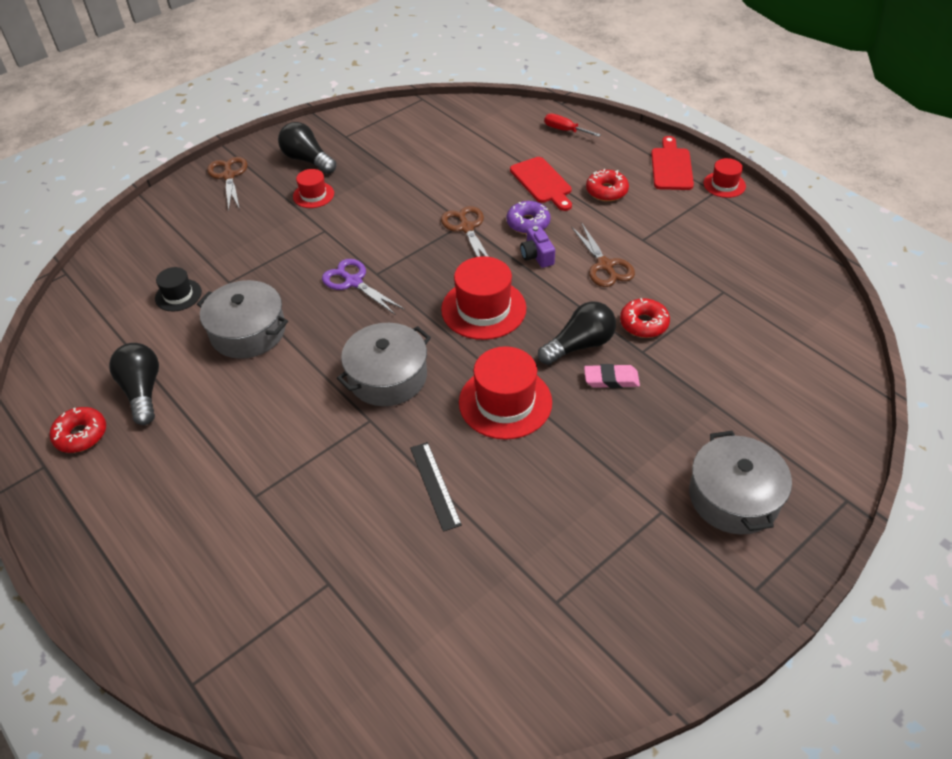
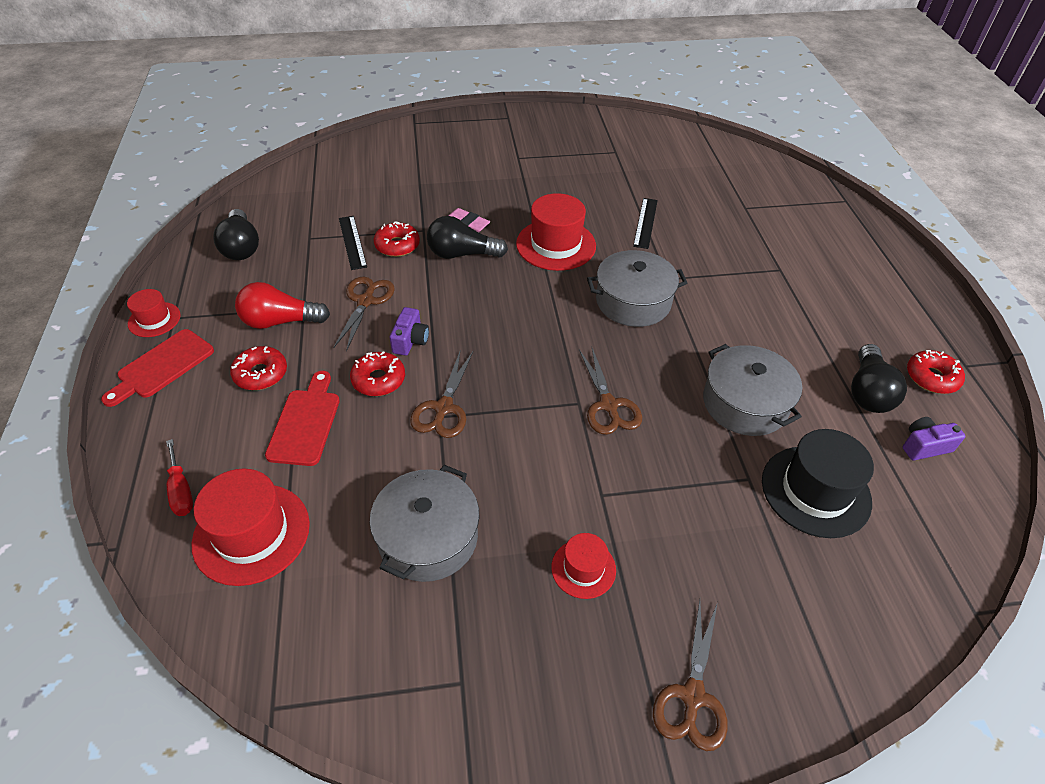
camera: 150 degrees left, 0 degrees up
(92, 365) = (924, 446): none -> purple camera
(178, 295) = (815, 491): black hat -> black hat, size x1.80
(307, 160) = (553, 657): black light bulb -> black light bulb (241, 247)
(353, 282) = (608, 405): purple scissors -> brown scissors
(483, 309) = (507, 316): red hat -> red hat (251, 533)
(528, 223) = (378, 380): purple donut -> red donut
(643, 223) = (280, 321): none -> red light bulb
(684, 306) = (352, 242): none -> black ruler
(734, 497) = (470, 146): grey pot -> grey pot (428, 537)

